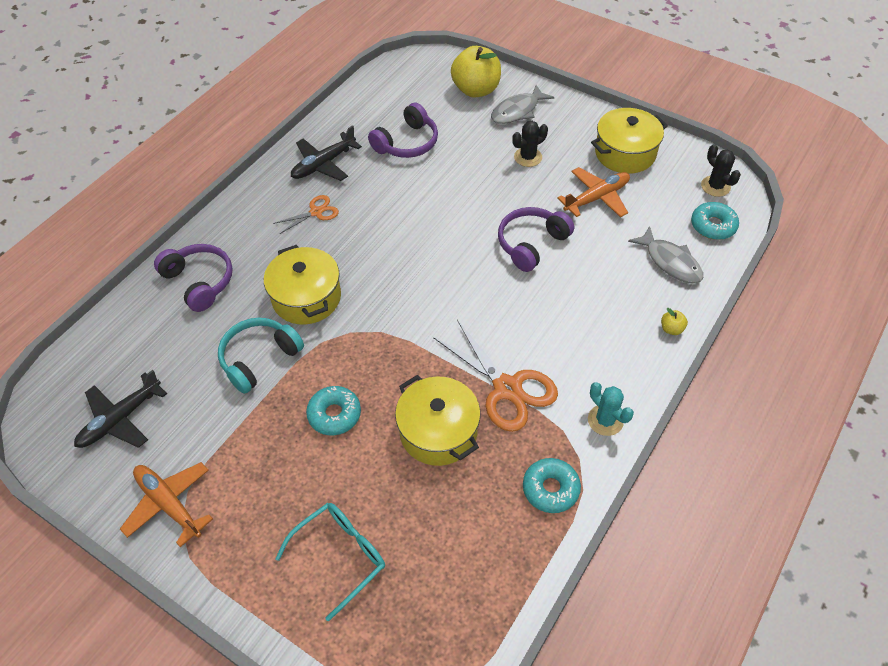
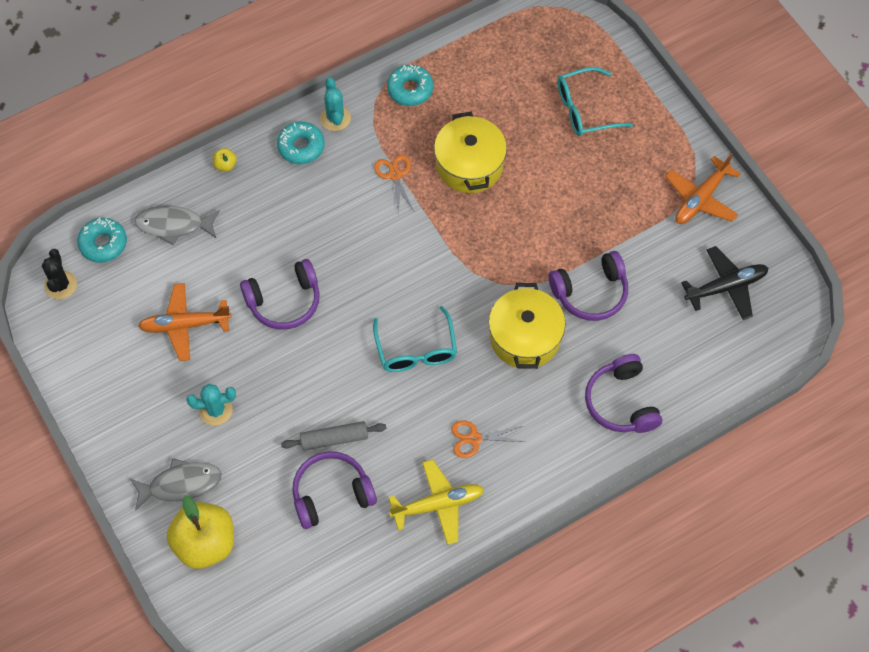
camera: 155 degrees left, 10 degrees up
(169, 504) = (701, 198): orange plane -> orange plane turned 60 degrees clockwise
(259, 359) = (590, 292): turquoise headphones -> purple headphones
(323, 164) = (438, 505): black plane -> yellow plane
(334, 414) = (546, 214): turquoise donut -> turquoise donut (301, 147)
(397, 252) = (416, 350): none -> turquoise glasses
(426, 173) = (334, 439): none -> grey rolling pin
(507, 388) = (395, 175): orange scissors -> orange scissors, size x0.53
(528, 157) = (215, 410): black cactus -> turquoise cactus
(625, 153) = (113, 367): yellow pot -> none
(670, 262) = (174, 225): grey fish -> grey fish turned 75 degrees counterclockwise

